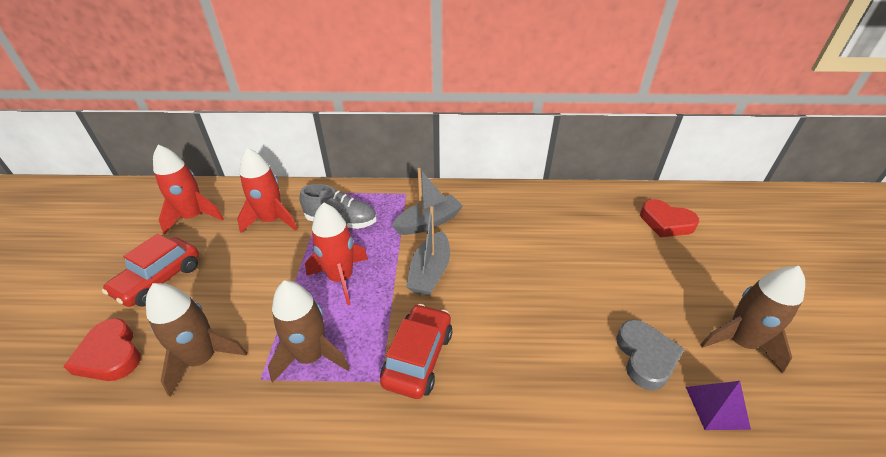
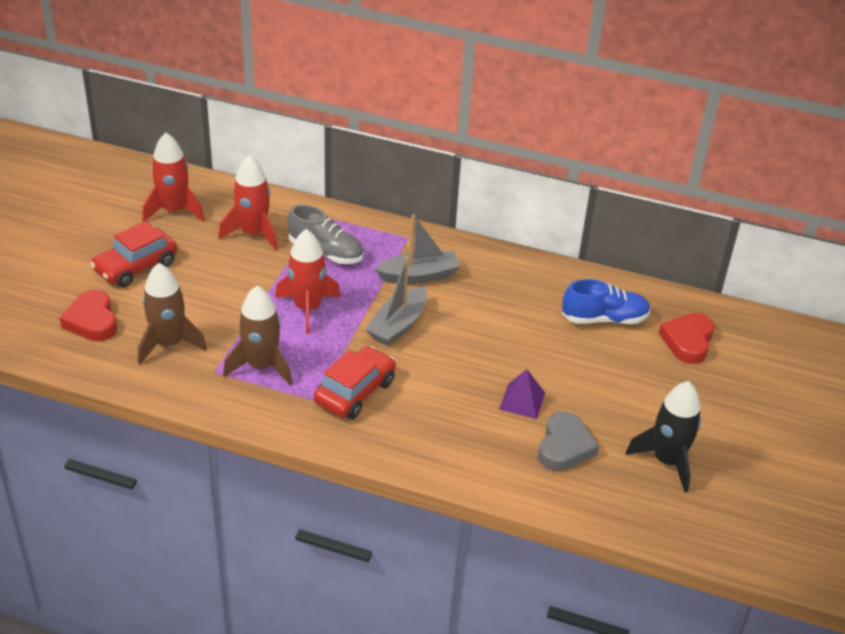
camera: 15 degrees right, 0 degrees up
(593, 221) = (604, 319): none -> blue shoe
(666, 222) = (688, 341): red heart -> red heart turned 60 degrees clockwise
(717, 407) = (600, 496): purple pyramid -> purple pyramid (522, 401)
(740, 342) = (667, 461): brown rocket -> black rocket

